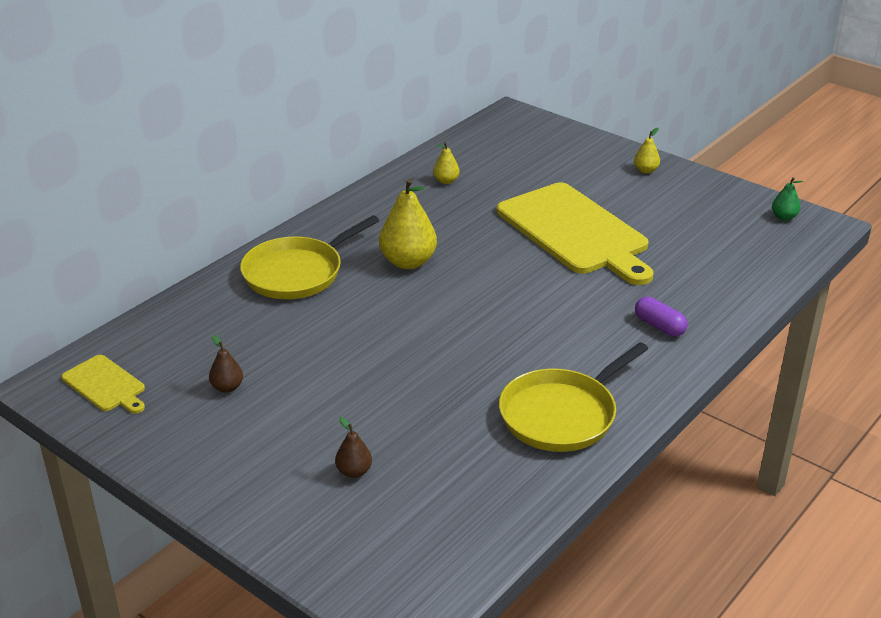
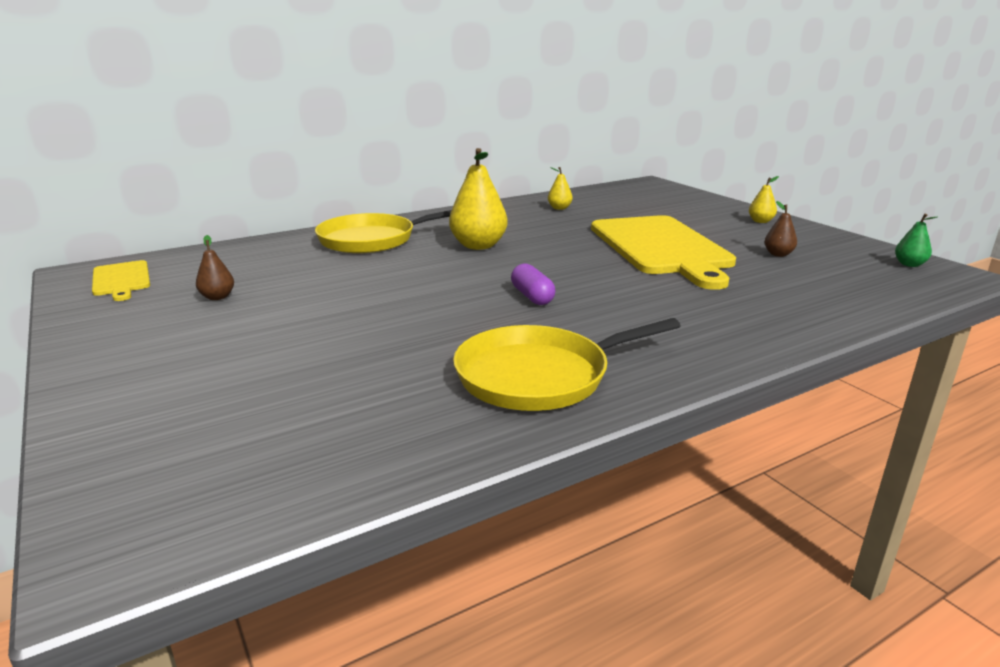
camera: 20 degrees right, 10 degrees down
(354, 471) = (251, 381): brown pear -> brown pear (778, 254)
(659, 326) = (714, 322): purple capsule -> purple capsule (532, 296)

